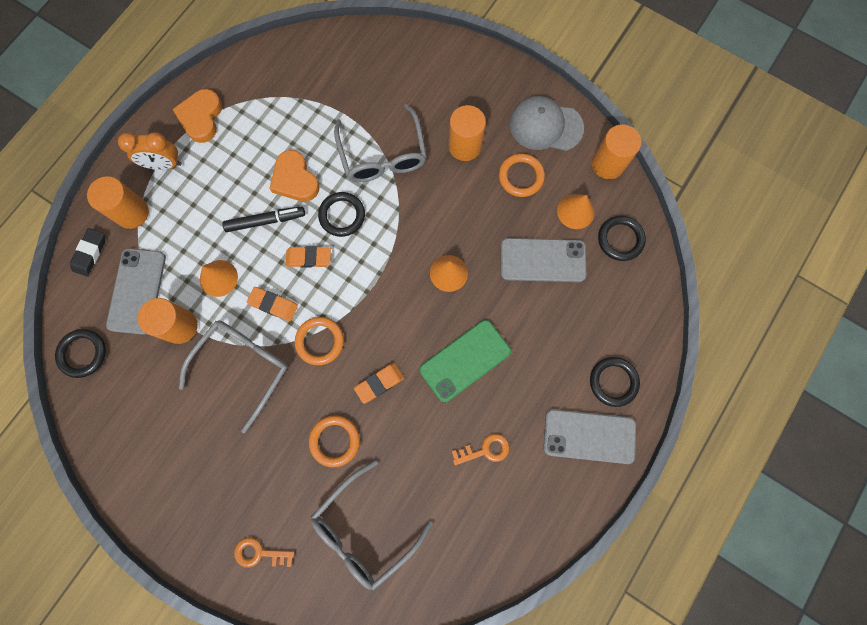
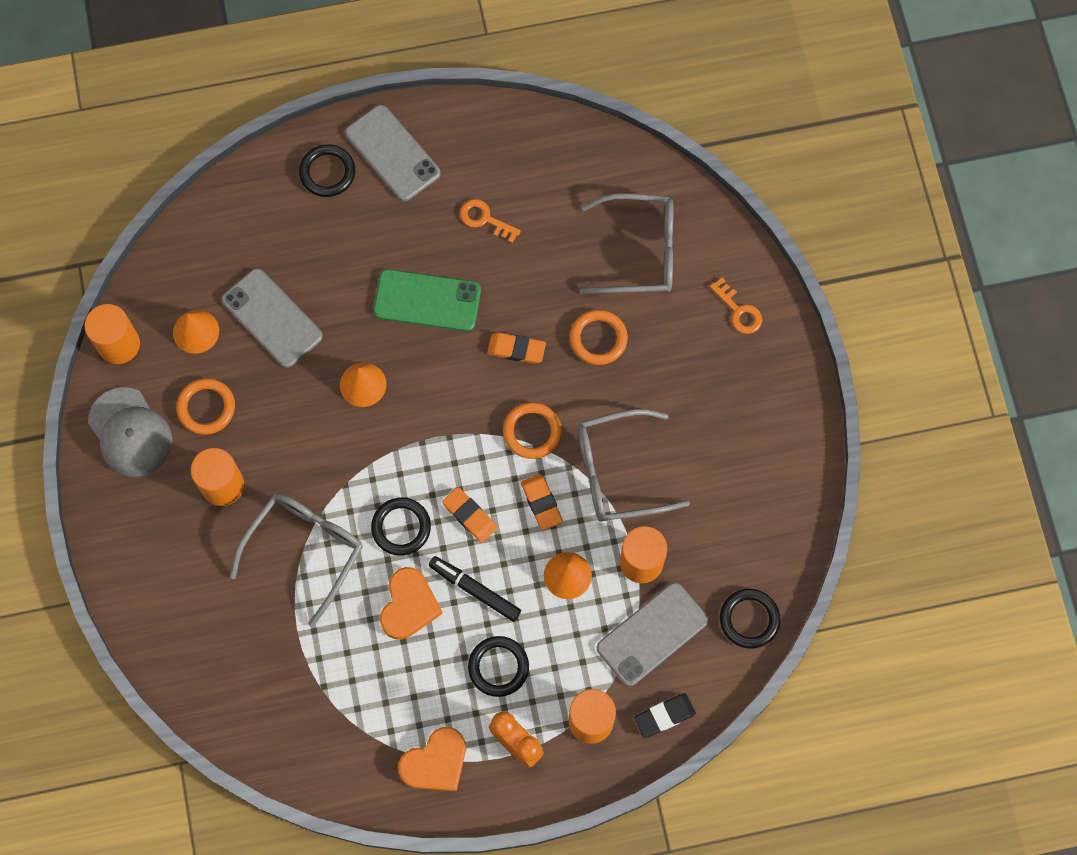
camera: 135 degrees left, 5 degrees down
(620, 239) = (187, 272): black ring -> black ring (498, 667)

